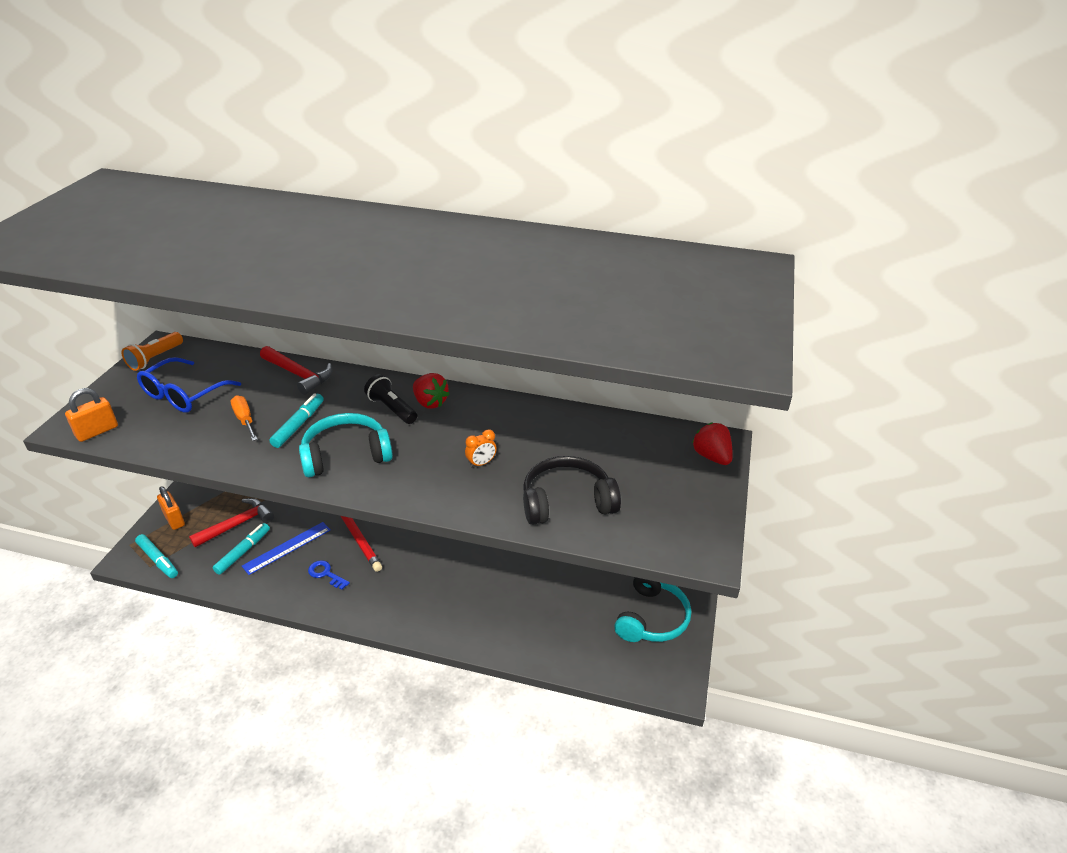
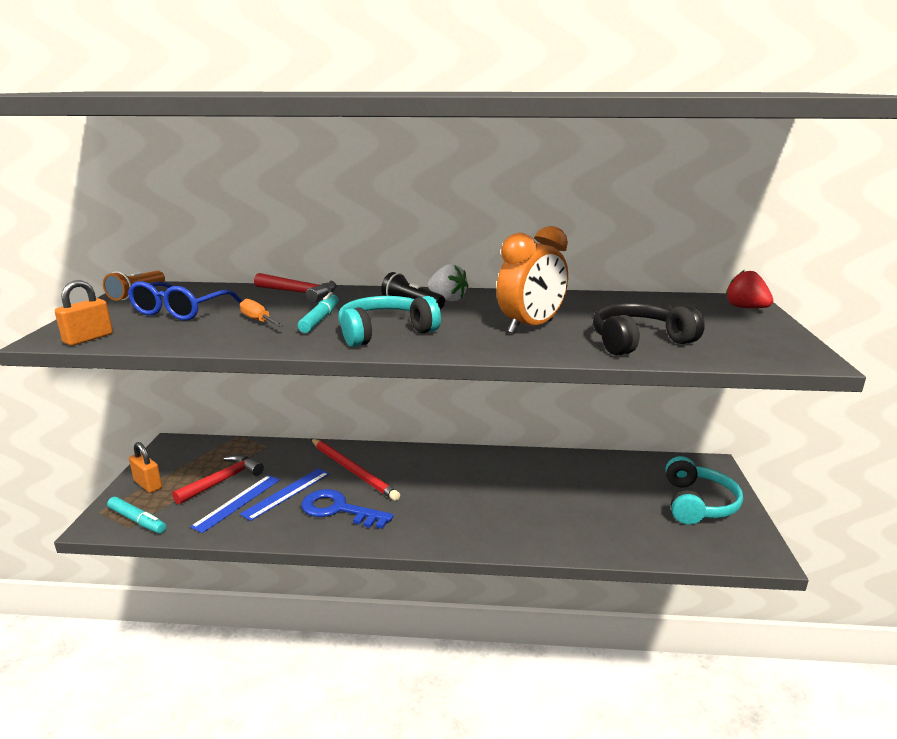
camera: 10 degrees left, 15 degrees down
(243, 552) = (237, 502): turquoise marker -> blue ruler
(326, 574) = (339, 510): blue key -> blue key, size x1.79
(430, 402) = (447, 299): red strawberry -> white strawberry
(481, 463) = (530, 327): orange clock -> orange clock, size x2.39

